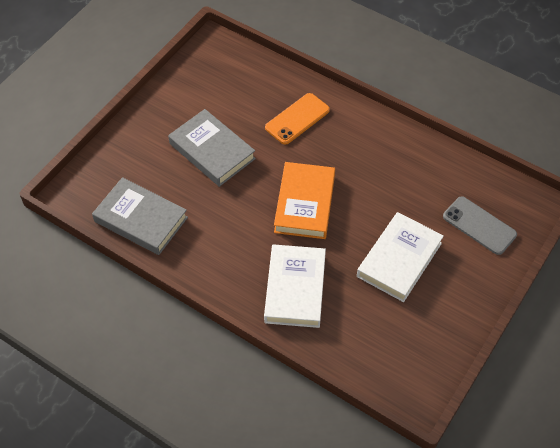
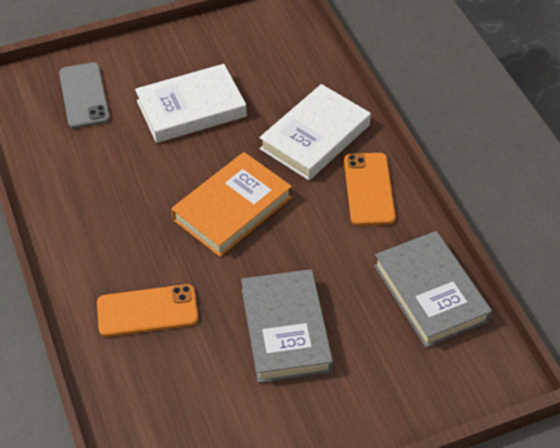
camera: 145 degrees left, 5 degrees down
(227, 269) = (369, 189): none -> orange phone

